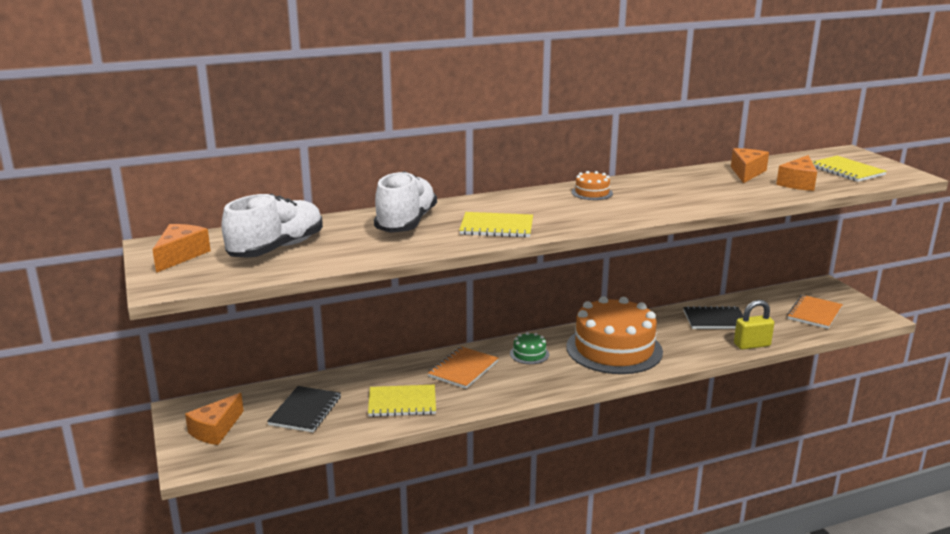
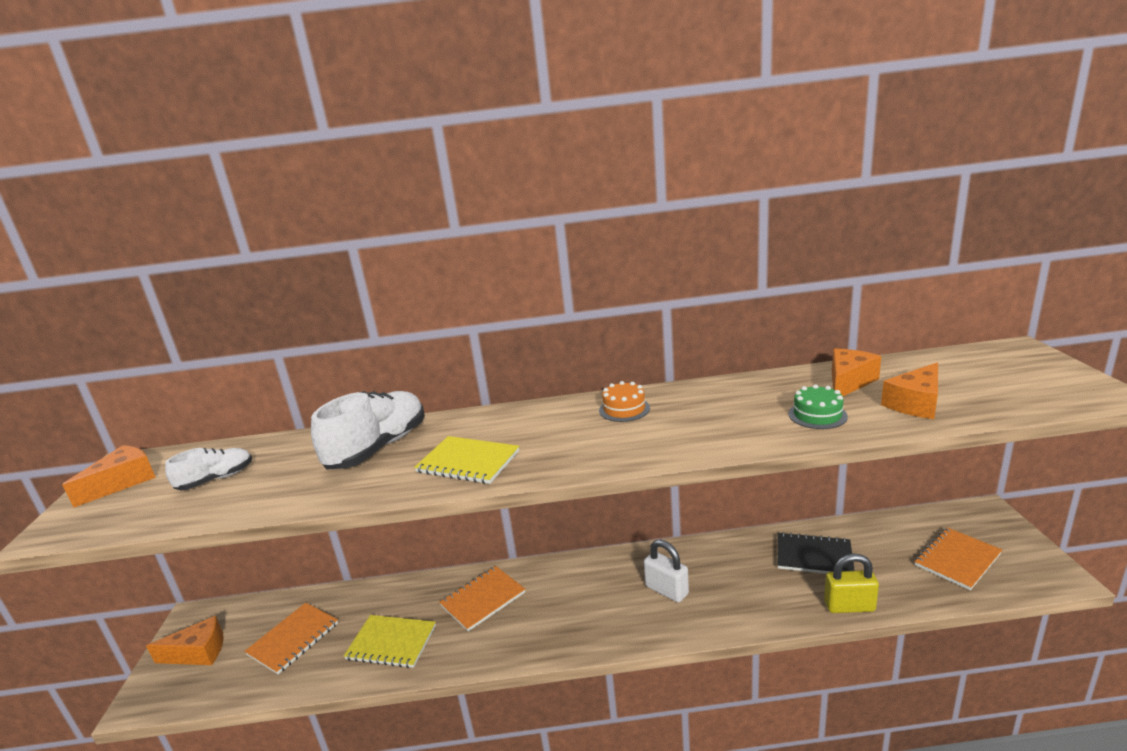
camera: 20 degrees right, 0 degrees up
(215, 430) = (198, 653): orange cheese -> orange cheese turned 150 degrees counterclockwise
(277, 248) = (216, 479): white shoe -> white shoe, size x0.56
(305, 411) = (293, 639): black notebook -> orange notebook
(529, 354) = (565, 585): green cake -> green cake (817, 415)
(614, 349) = (666, 590): orange cake -> white padlock
(846, 171) = (1001, 383): yellow notebook -> none

